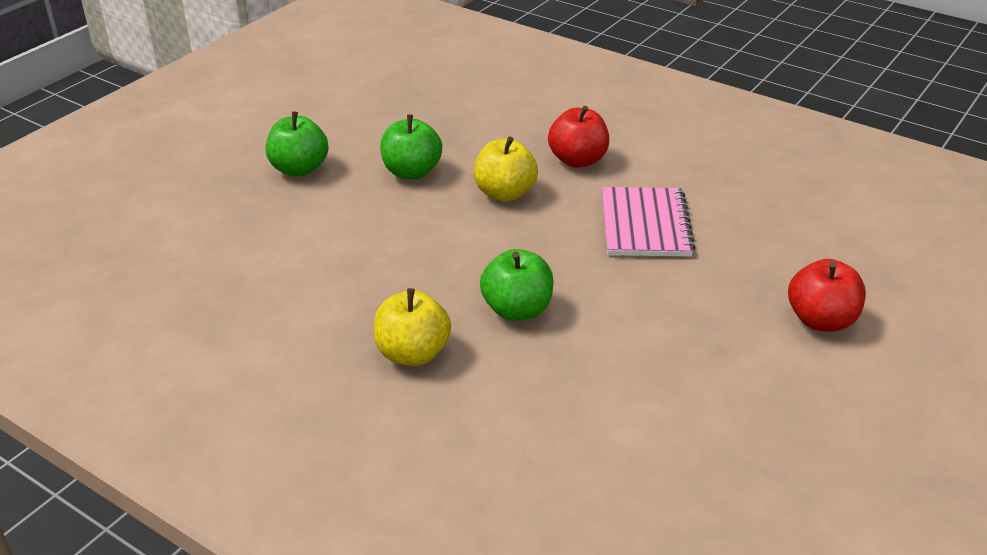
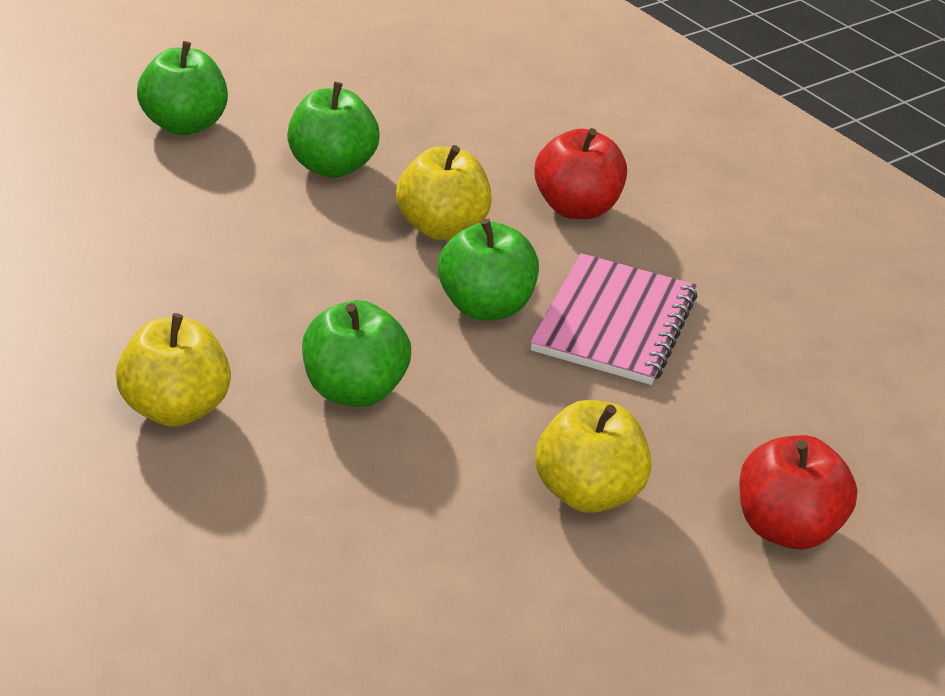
camera: 15 degrees right, 0 degrees up
(562, 235) = (485, 307): none -> green apple
(696, 333) = (587, 493): none -> yellow apple

